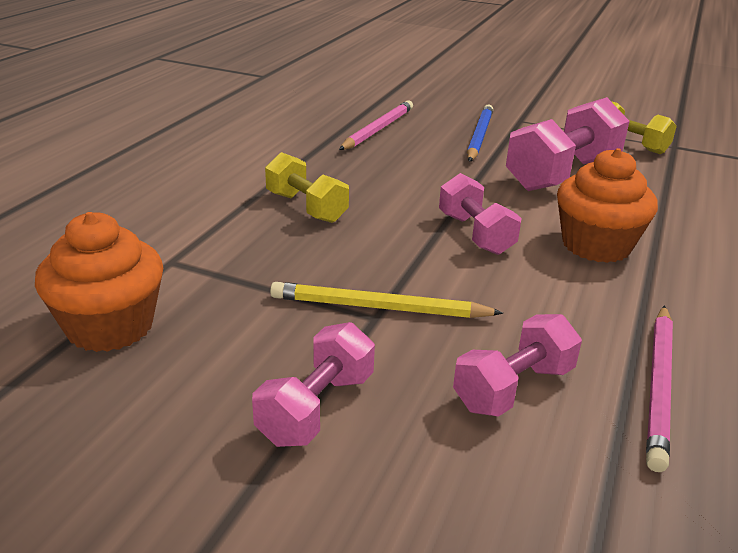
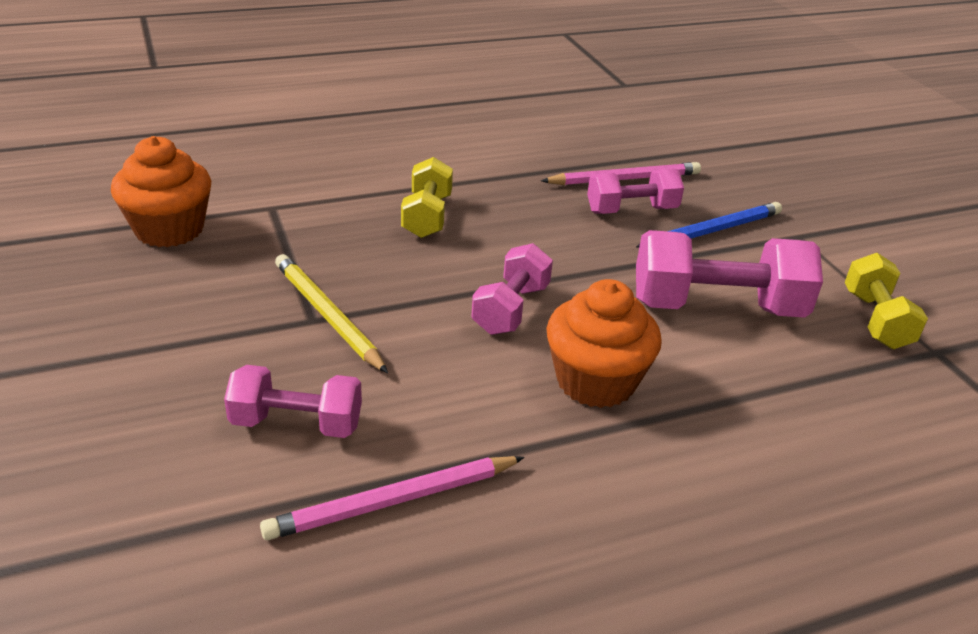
camera: 45 degrees right, 5 degrees up
(316, 408) = (172, 347): pink dumbbell -> pink dumbbell (631, 210)

